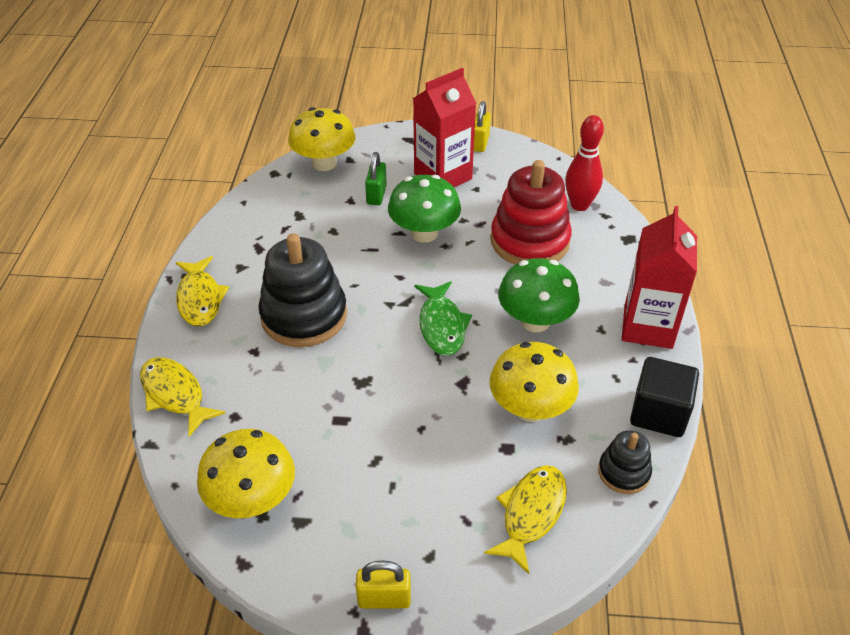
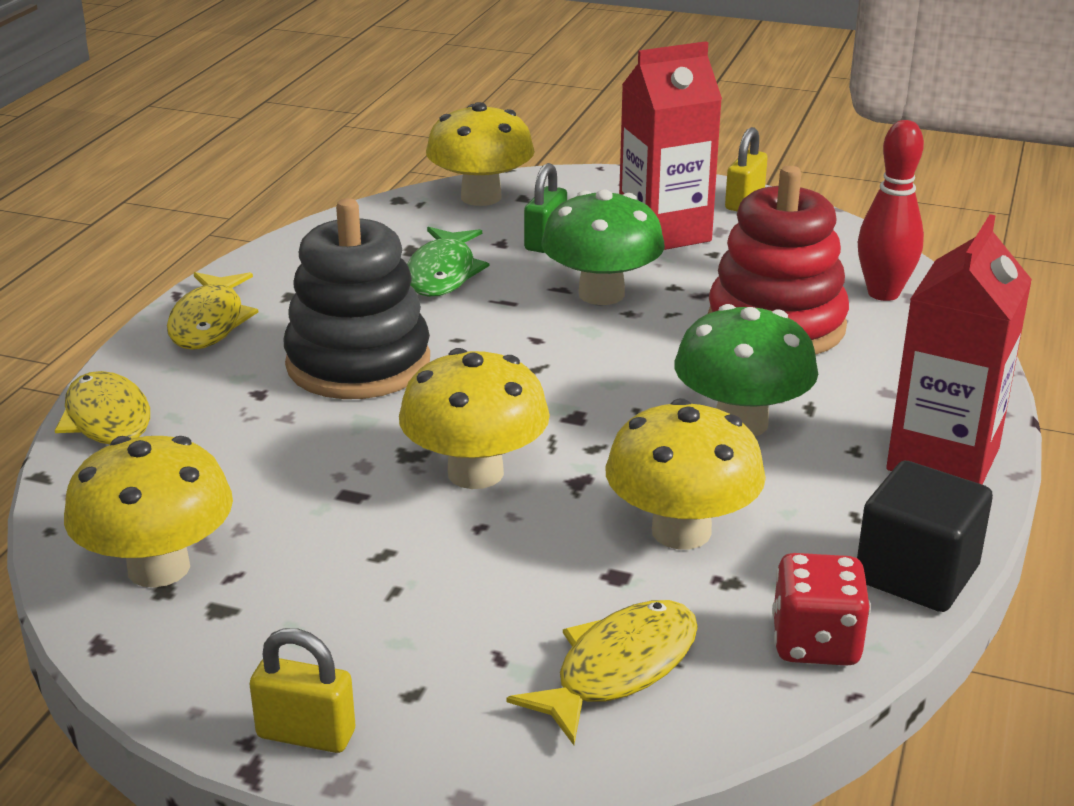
camera: 15 degrees right, 15 degrees down
(404, 388) = (475, 473): none -> yellow mushroom
(442, 325) = (577, 406): green fish -> green fish (443, 273)
(623, 472) = (815, 643): black stacking toy -> red dice

